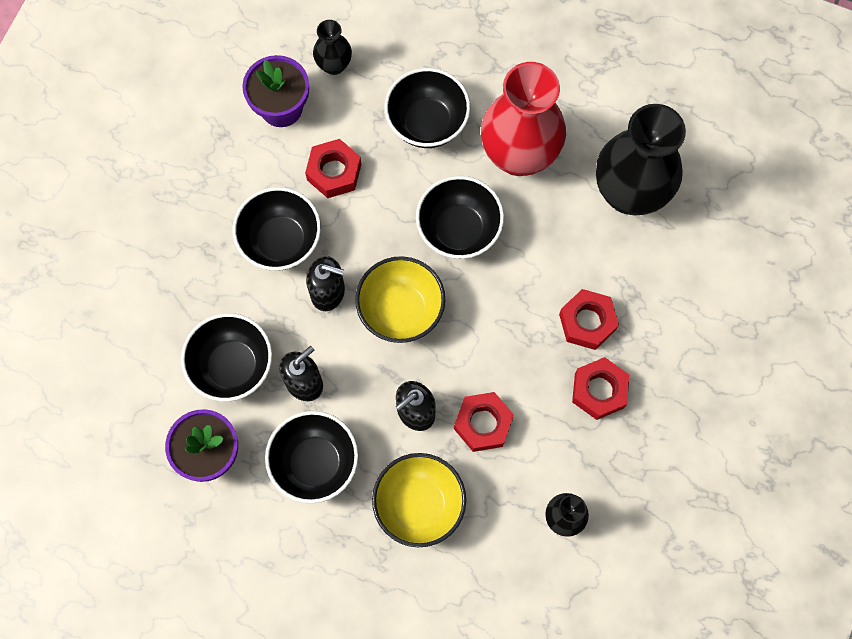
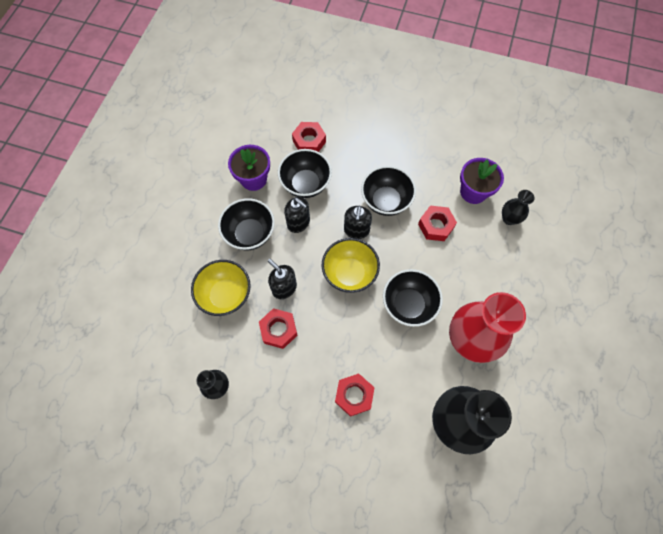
camera: 85 degrees right, 5 degrees down
(427, 123) = (480, 278): black bowl -> none
(599, 390) = (306, 406): red nut -> red nut (309, 141)

